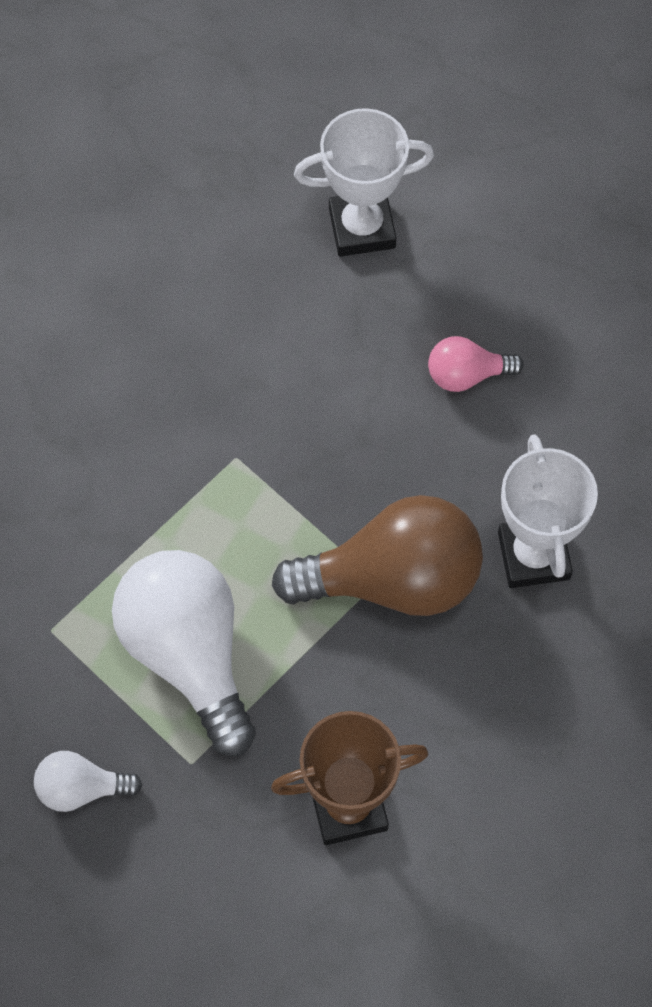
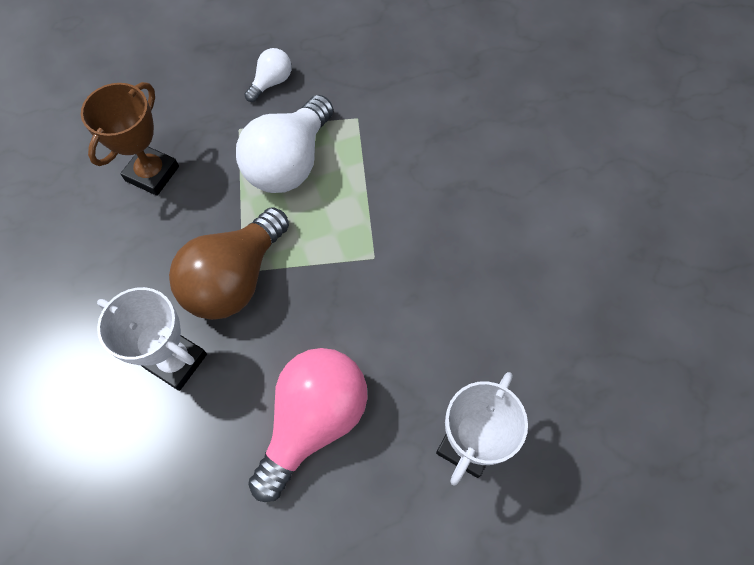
camera: 130 degrees right, 0 degrees up
(189, 654) = (289, 162): white light bulb -> white light bulb turned 105 degrees clockwise
(466, 375) = (313, 421): pink light bulb -> pink light bulb, size x2.05

